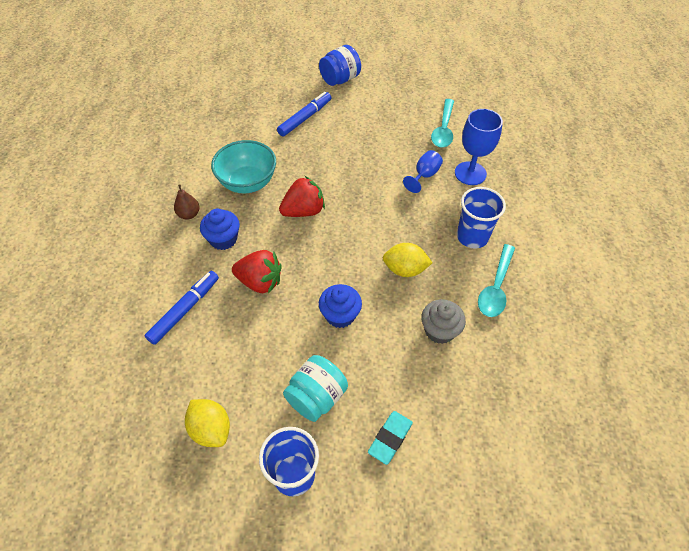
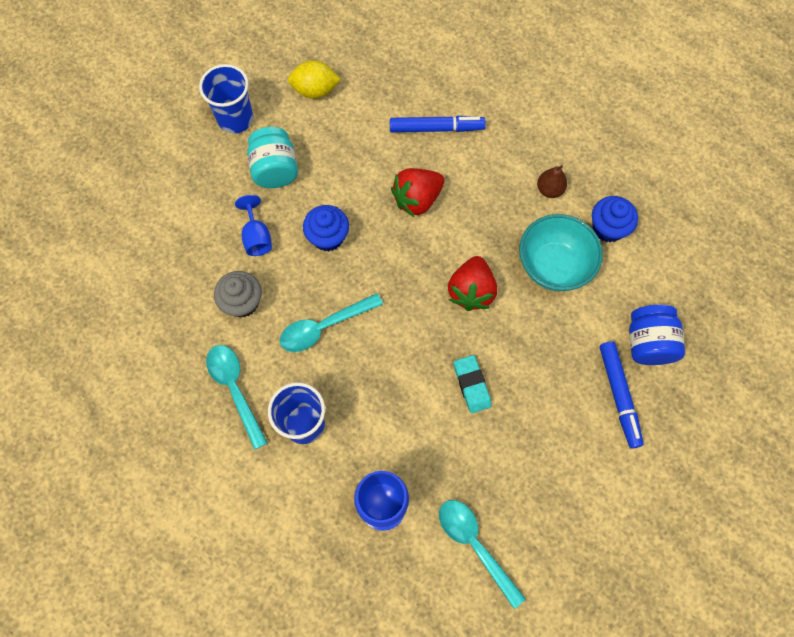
camera: 130 degrees right, 15 degrees up
(185, 310) = (436, 128): blue marker -> blue marker turned 75 degrees counterclockwise
(223, 239) = (492, 200): blue cupcake -> blue cupcake (608, 228)
(340, 79) = (668, 496): blue jar -> blue jar (648, 343)
(390, 438) = (199, 194): turquoise eraser -> turquoise eraser (471, 385)
(405, 269) = (324, 327): yellow lemon -> turquoise spoon
(424, 175) = (421, 452): blue goblet -> blue goblet (257, 237)

